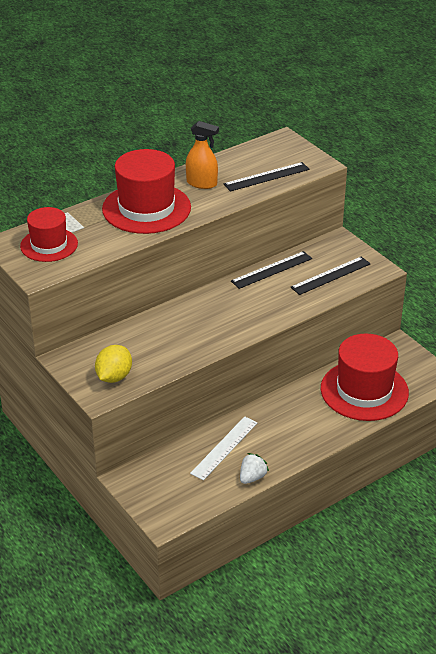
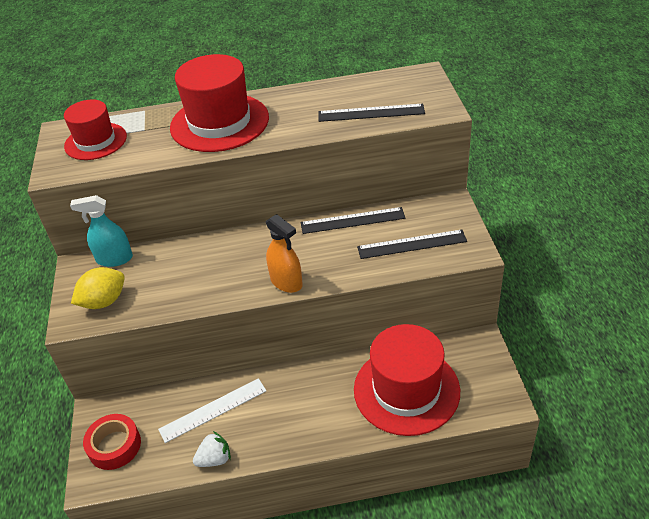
camera: 30 degrees right, 5 degrees up
(92, 345) = (114, 259): none -> turquoise spray bottle
(163, 495) = (114, 446): none -> red tape
(202, 183) = (297, 106): orange spray bottle -> orange spray bottle (286, 282)

